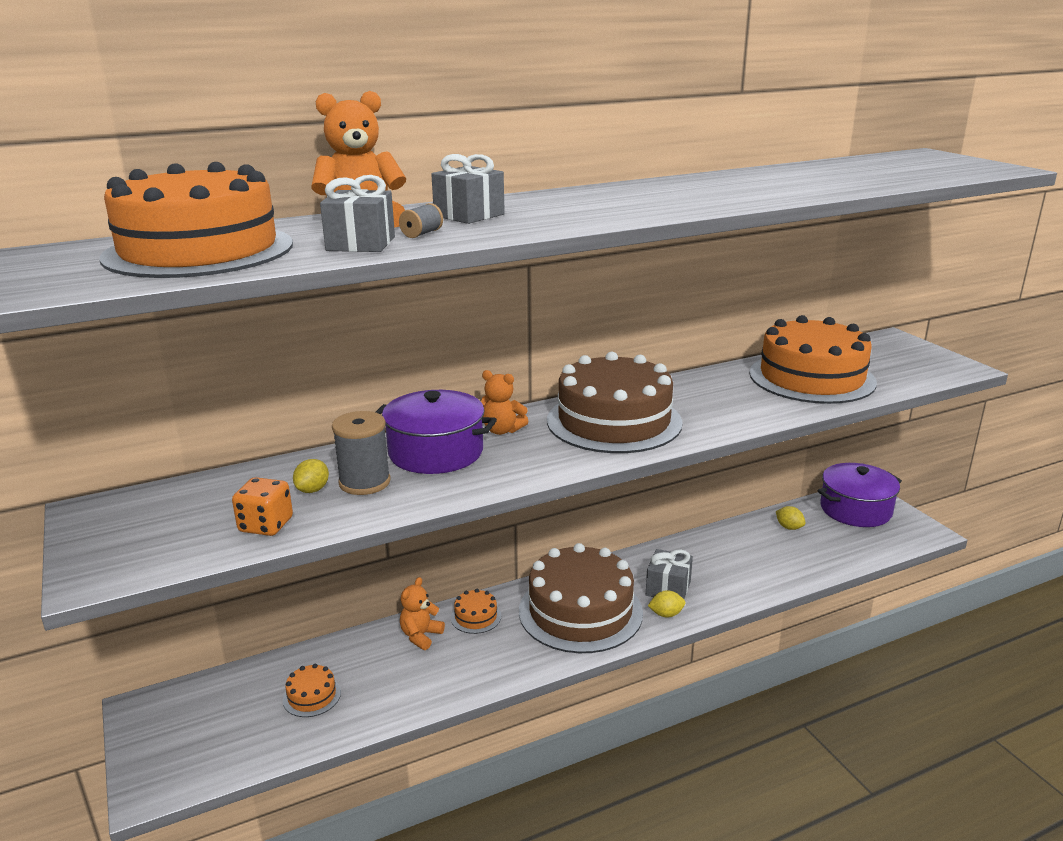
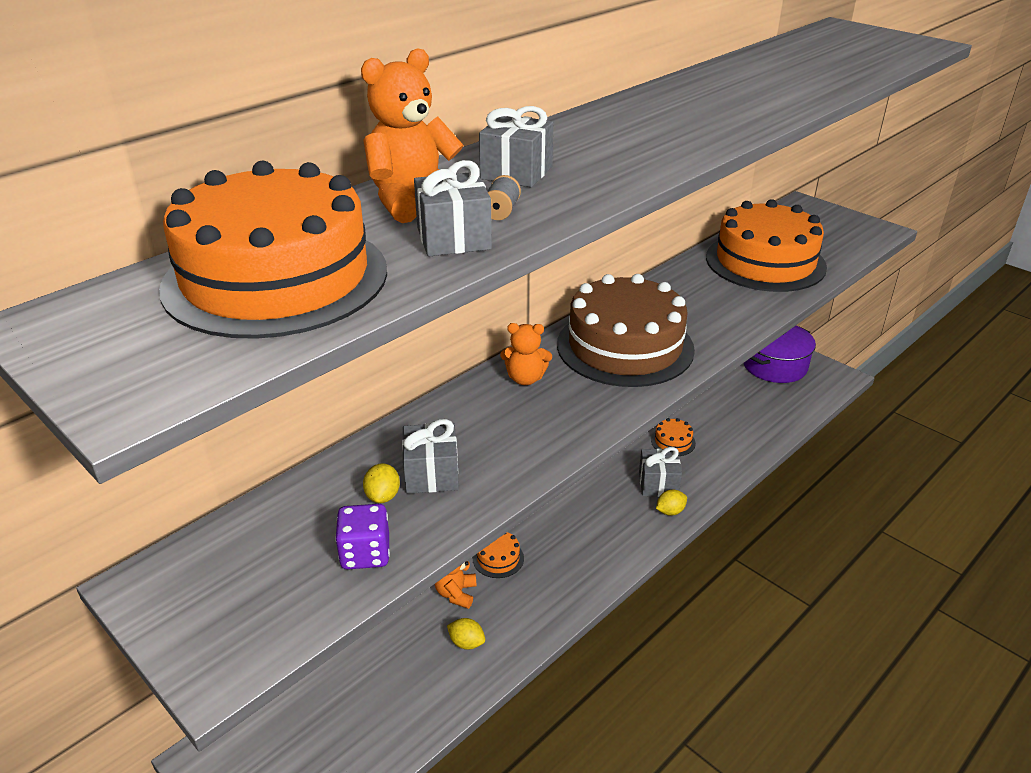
camera: 20 degrees left, 10 degrees up
(266, 525) = (365, 554): orange dice -> purple dice
(312, 696) = (383, 690): orange cake -> orange cake (673, 442)
(364, 482) = (431, 474): grey spool -> grey gift
(436, 452) = (478, 420): purple pot -> none
(580, 611) = (593, 527): brown cake -> none
(789, 527) = (729, 396): yellow lemon -> yellow lemon (466, 643)

